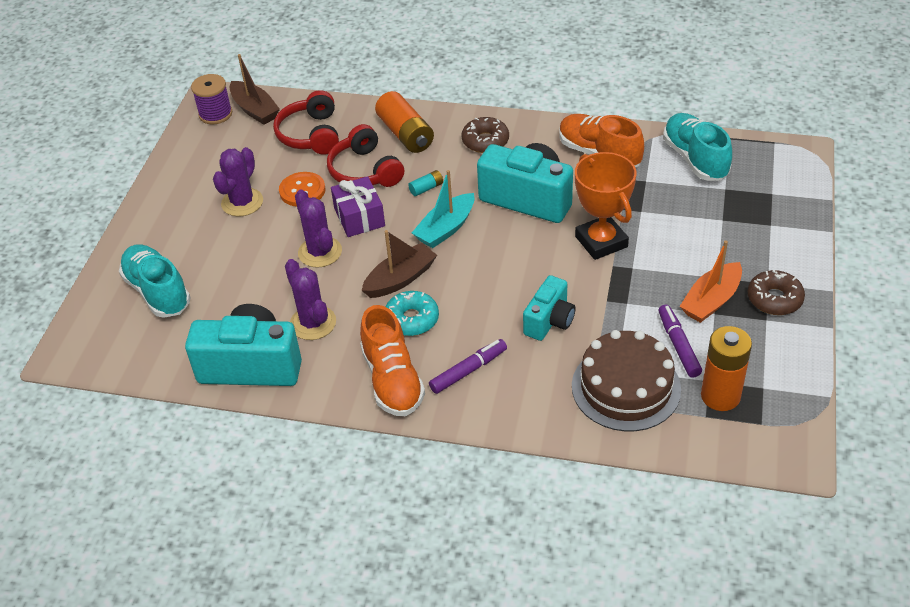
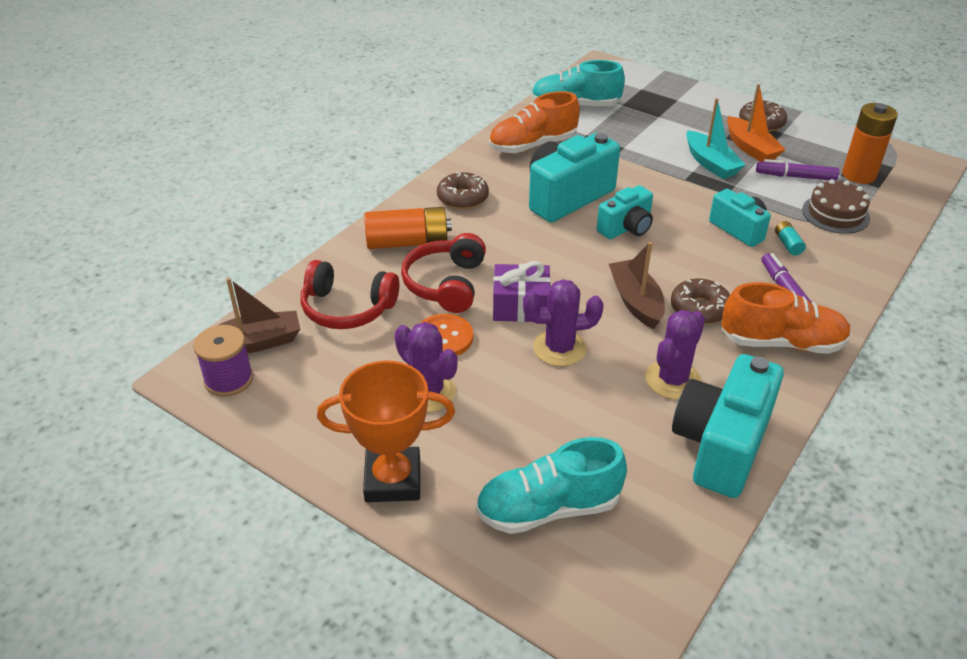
camera: 70 degrees left, 5 degrees down
(313, 323) = (672, 380): purple cactus -> purple cactus turned 45 degrees counterclockwise
(365, 171) = (446, 284): red headphones -> red headphones turned 105 degrees clockwise
(411, 319) = (699, 309): turquoise donut -> brown donut
(426, 188) = (507, 251): turquoise battery -> turquoise battery (788, 244)
(445, 229) = (578, 254): turquoise boat -> turquoise boat (710, 163)
(503, 247) = (626, 228): none -> turquoise camera
(601, 241) = (650, 176): orange trophy -> orange trophy (393, 480)
(626, 387) = (835, 214): brown cake -> brown cake, size x0.67

